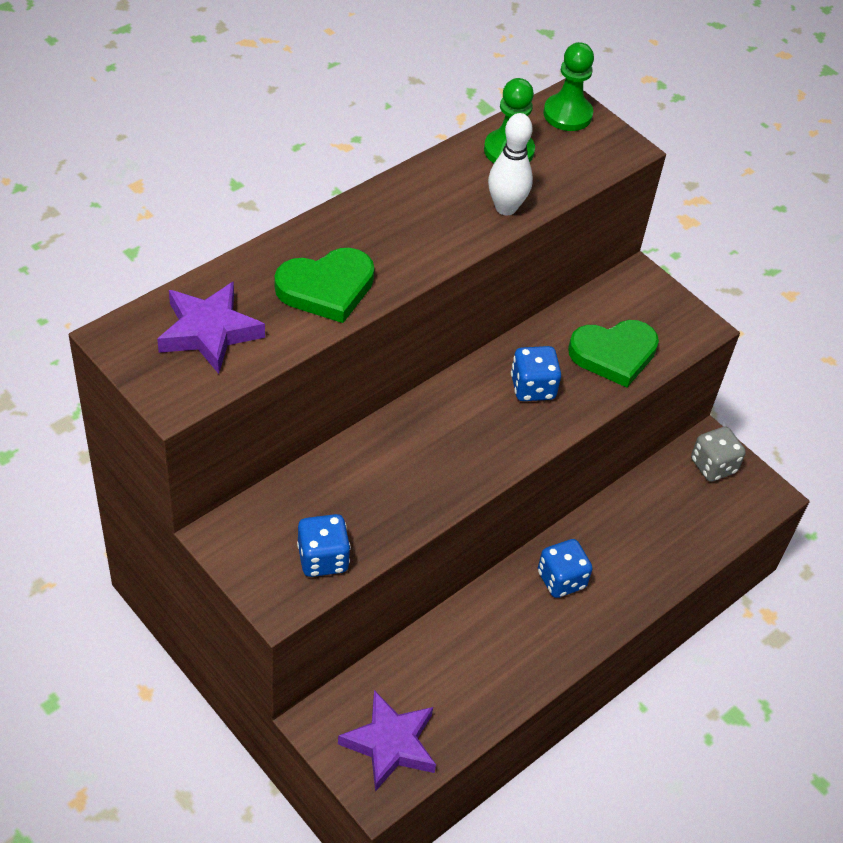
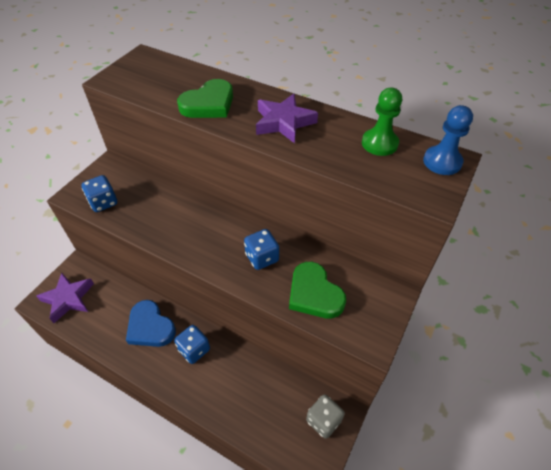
camera: 75 degrees right, 0 degrees up
(209, 332) = (157, 77): purple star -> purple star (283, 122)
(326, 288) = (209, 104): green heart -> green heart turned 90 degrees counterclockwise
(498, 629) = (150, 327): none -> blue heart
(505, 208) = (324, 154): white bowling pin -> none
(567, 114) = (442, 162): green pawn -> blue pawn

